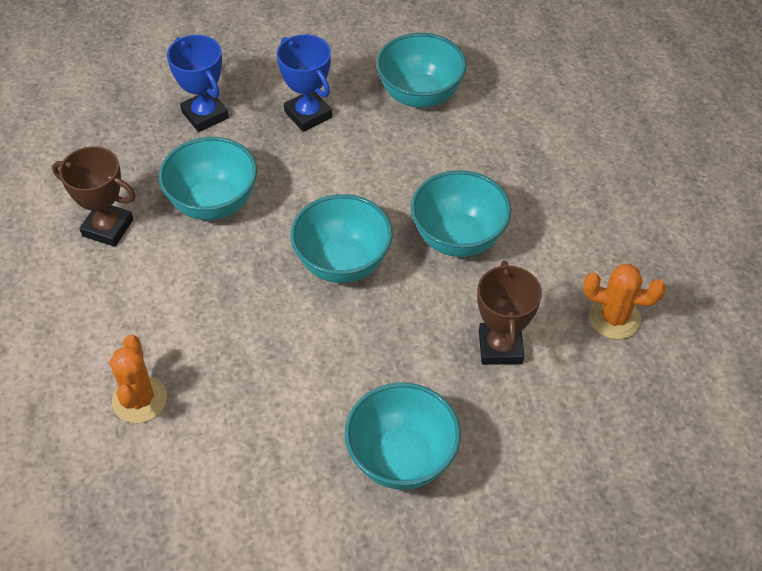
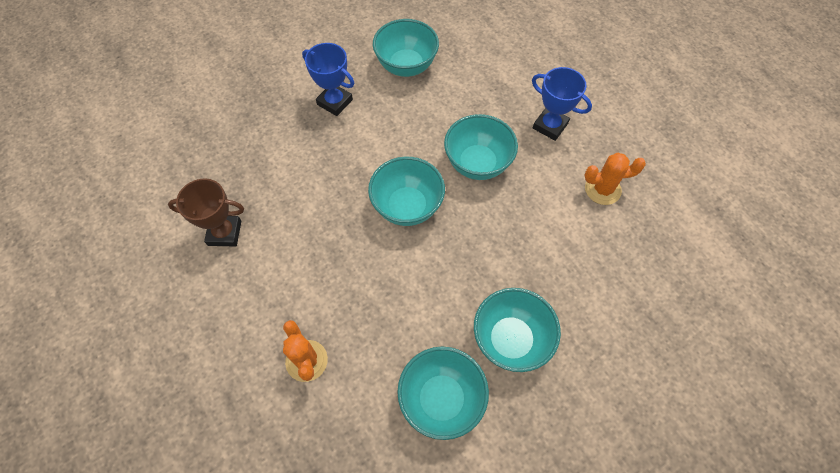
camera: 20 degrees left, 10 degrees up
(205, 115) = (260, 123): blue trophy -> blue trophy (550, 126)
(213, 203) = (295, 190): turquoise bowl -> turquoise bowl (441, 399)
(500, 347) = (539, 234): brown trophy -> none

